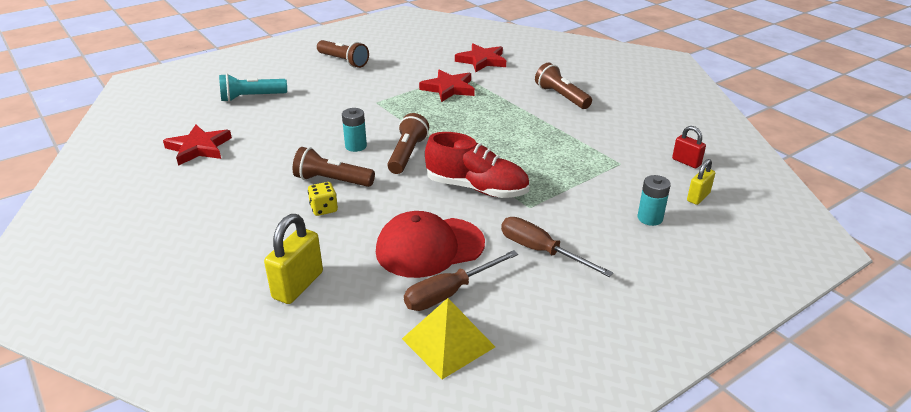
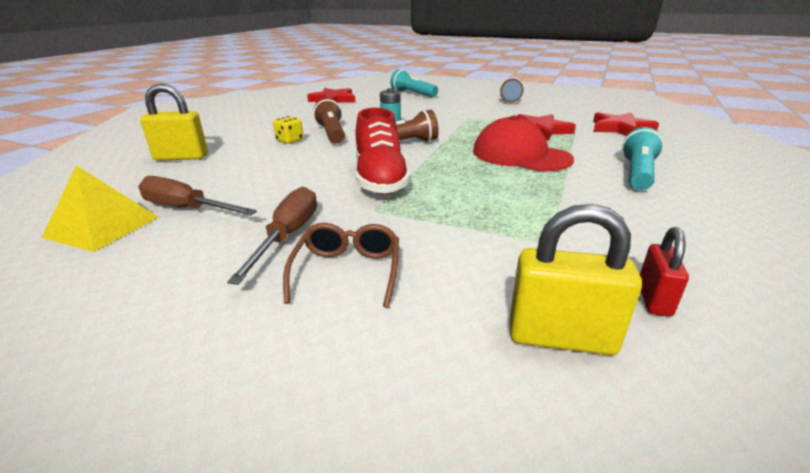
camera: 60 degrees right, 5 degrees down
(429, 247) = (259, 184): red cap -> red cap (520, 155)
(561, 97) = (637, 173): brown flashlight -> turquoise flashlight
(604, 238) = (347, 271): none -> brown glasses
(650, 218) = (436, 298): turquoise battery -> none
(698, 197) = (561, 337): yellow padlock -> yellow padlock, size x1.64

